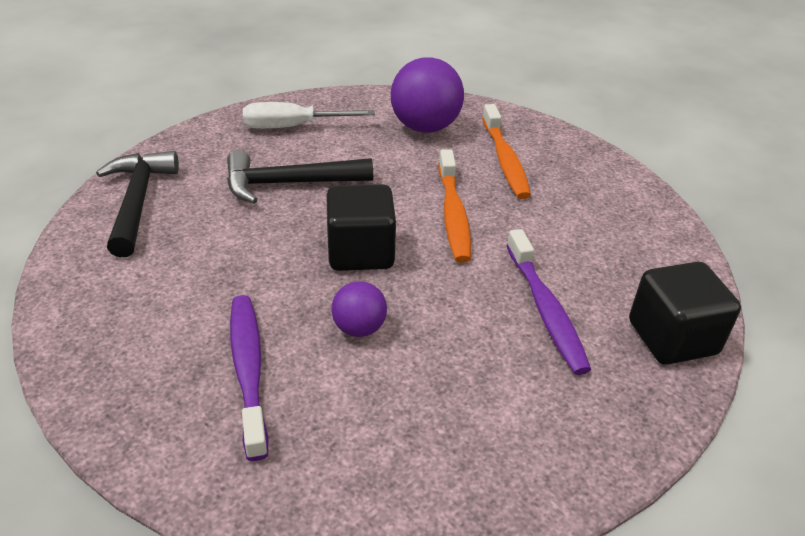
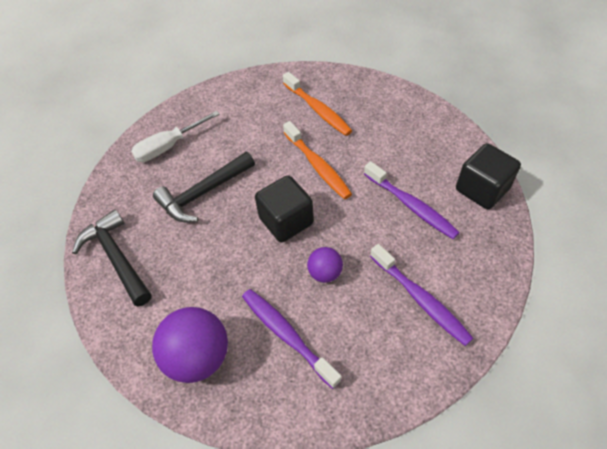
camera: 25 degrees left, 15 degrees up
(425, 127) = (253, 107): purple ball -> purple ball (198, 356)
(465, 423) = (421, 299): none -> purple toothbrush

